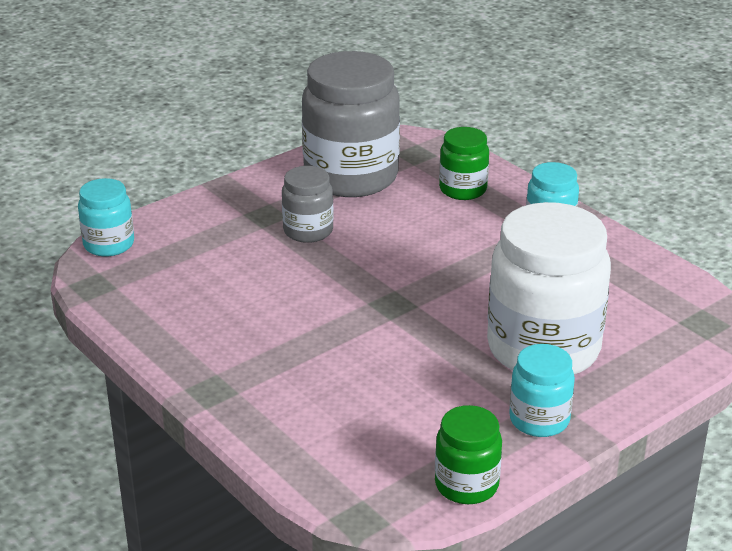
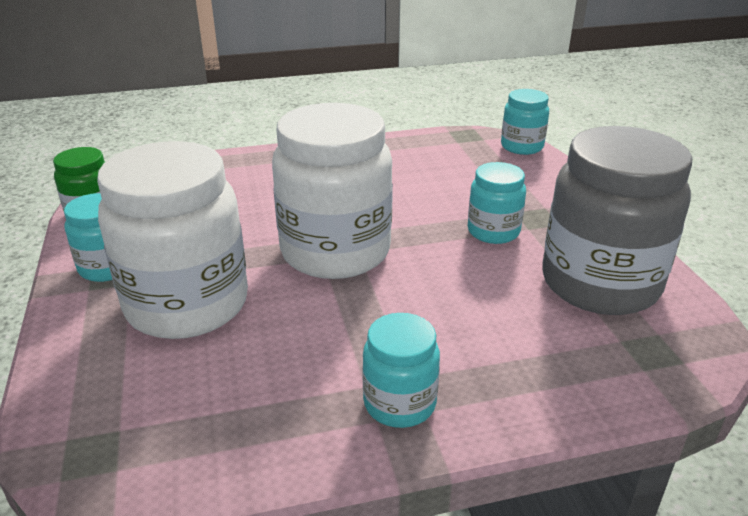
camera: 115 degrees right, 0 degrees up
(308, 231) = (493, 231): grey jar -> turquoise jar
(405, 301) = (335, 251): none -> white jar
(463, 189) = (535, 360): green jar -> none

